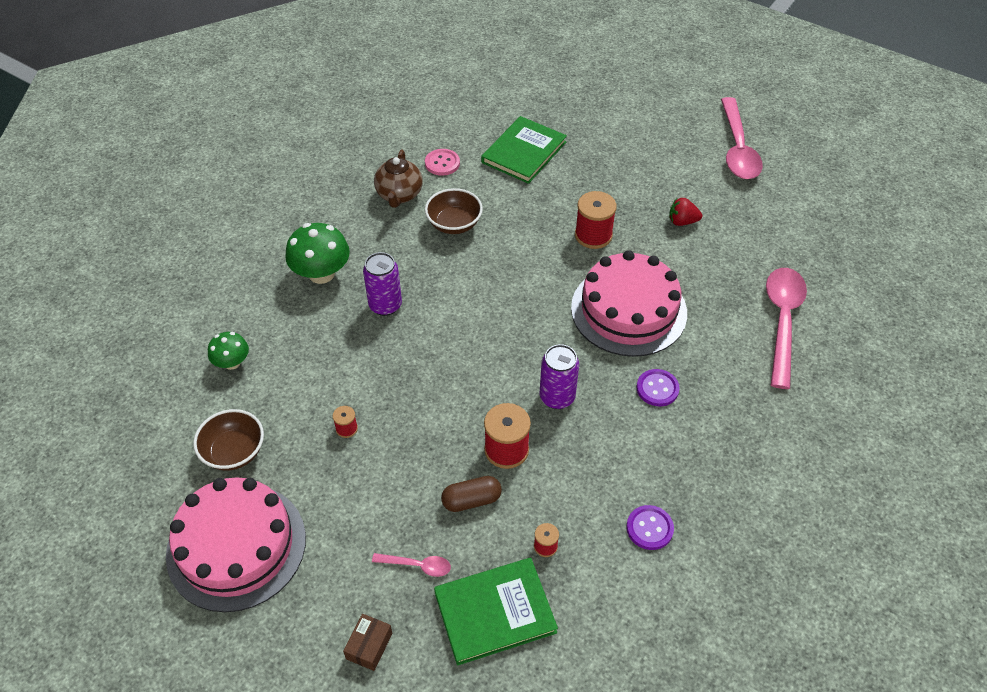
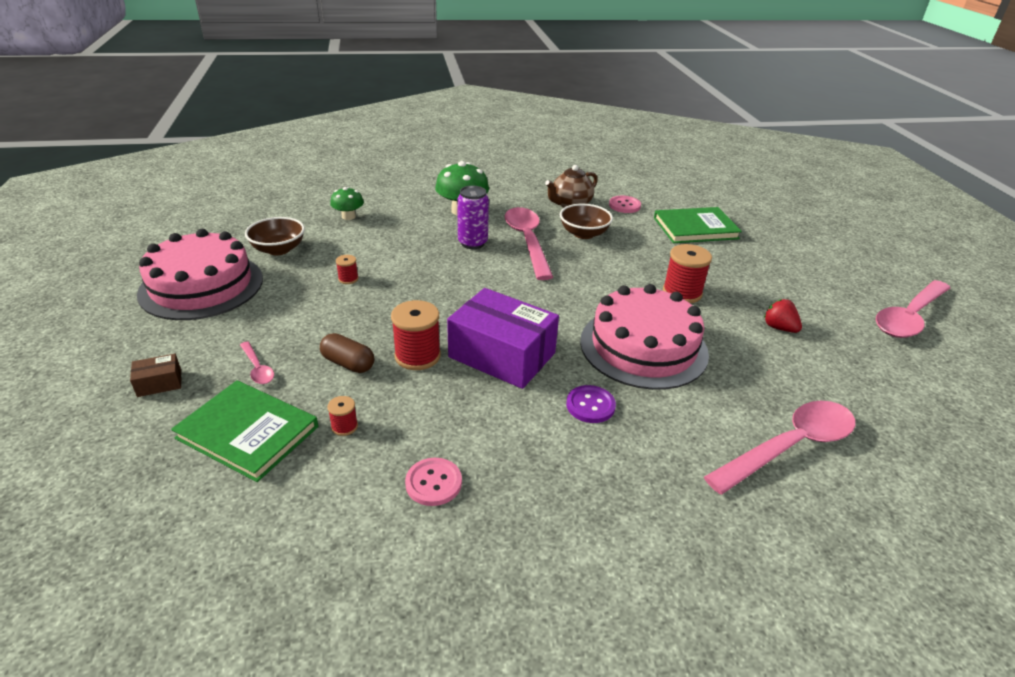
camera: 45 degrees right, 15 degrees down
(424, 268) = (527, 241): none -> pink spoon
(557, 397) = (502, 355): purple can -> purple box
(649, 528) = (433, 483): purple button -> pink button

